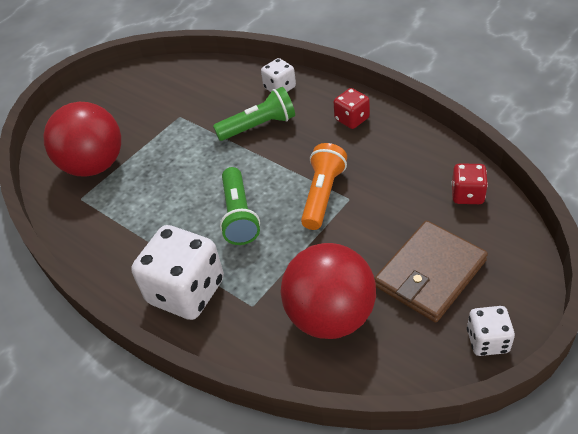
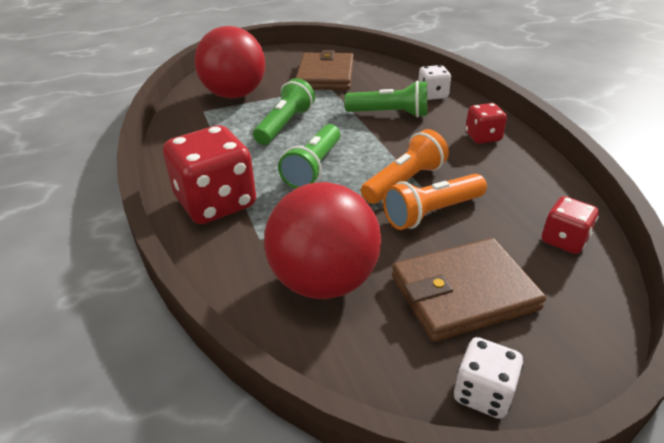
camera: 25 degrees right, 10 degrees down
(164, 103) = (325, 75): none -> brown wallet
(175, 180) = (285, 125): none -> green flashlight
(186, 291) = (216, 203): white dice -> red dice
(363, 215) = (431, 213): none -> orange flashlight

